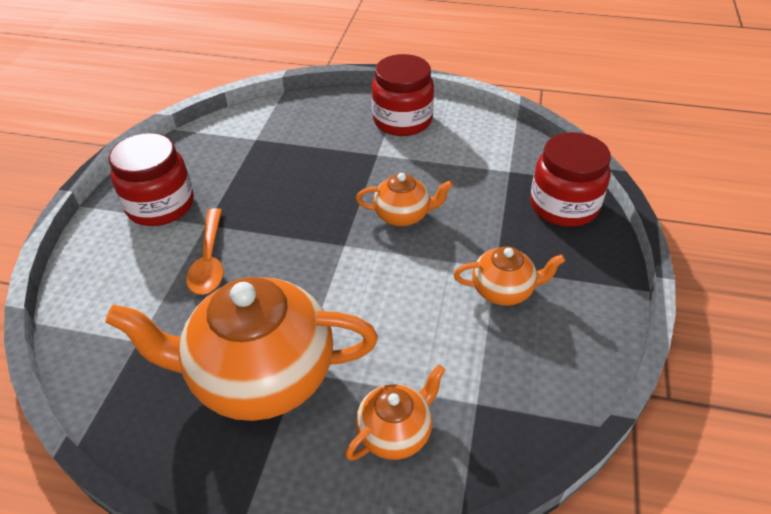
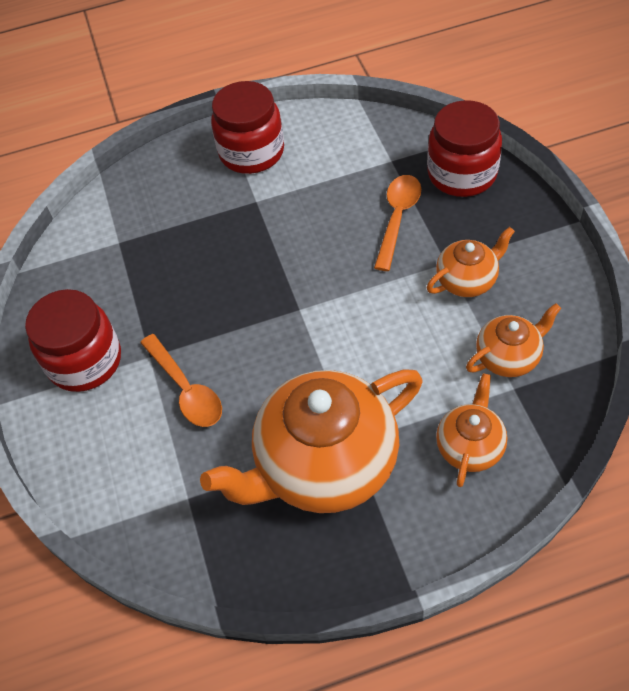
camera: 25 degrees left, 10 degrees up
(403, 215) = (329, 253): orange teapot -> orange teapot (508, 357)
(480, 215) = (397, 218): none -> orange spoon

